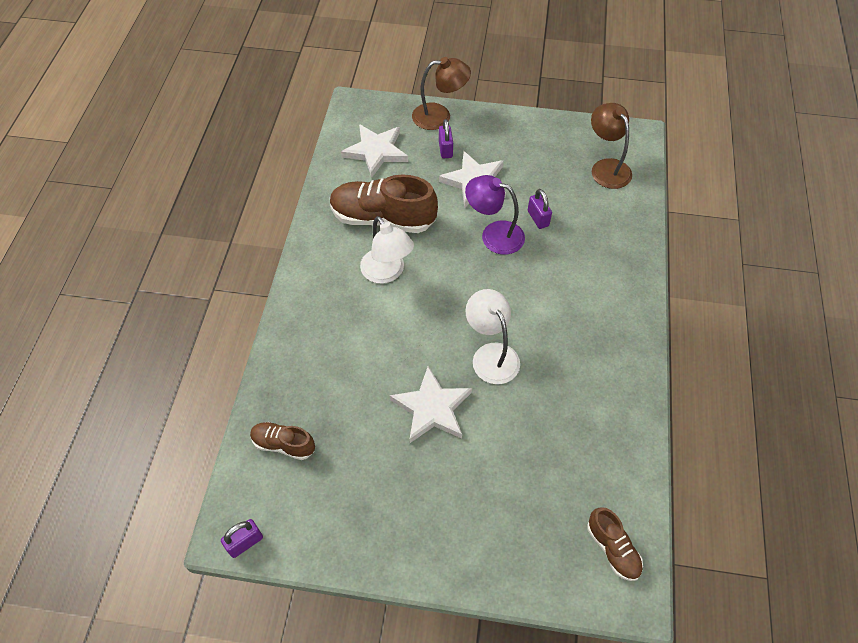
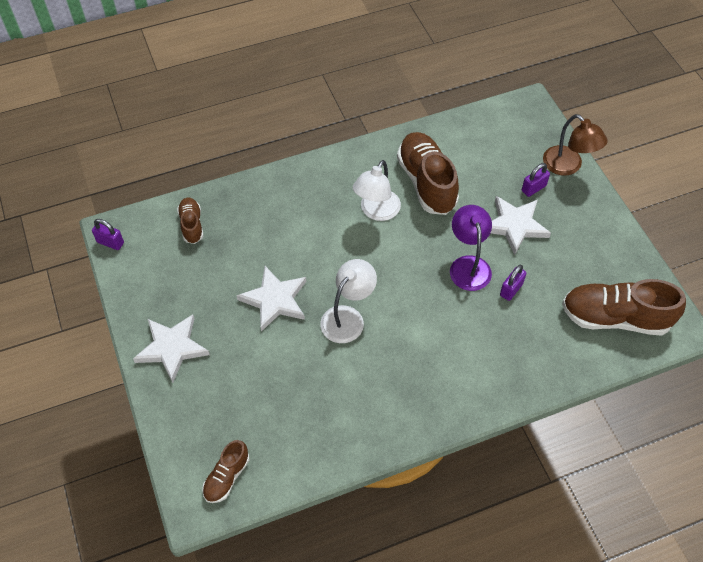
camera: 60 degrees right, 0 degrees up
(376, 151) = (491, 143): white star -> white star (172, 348)
(606, 167) = (615, 318): brown lamp -> brown shoe

